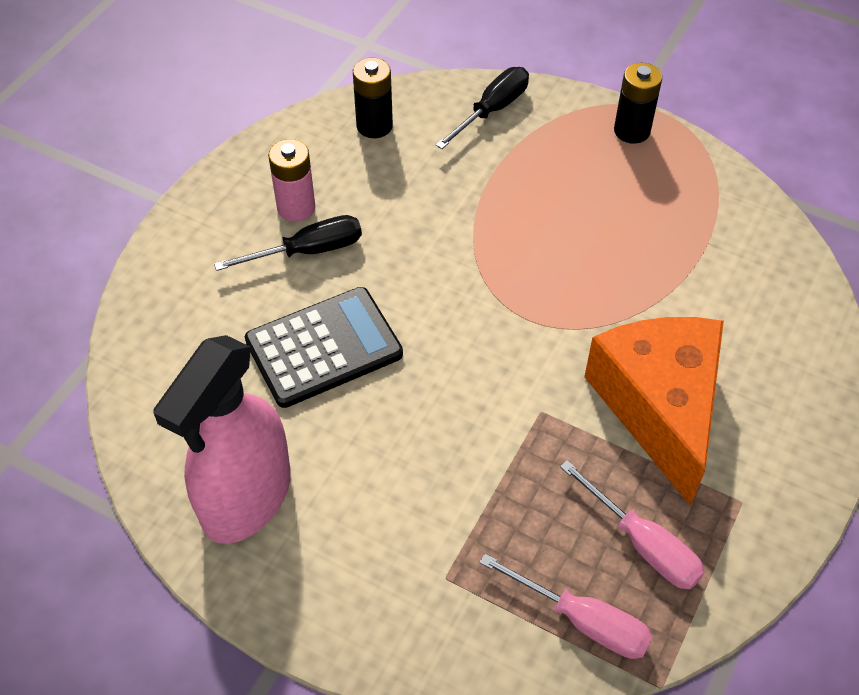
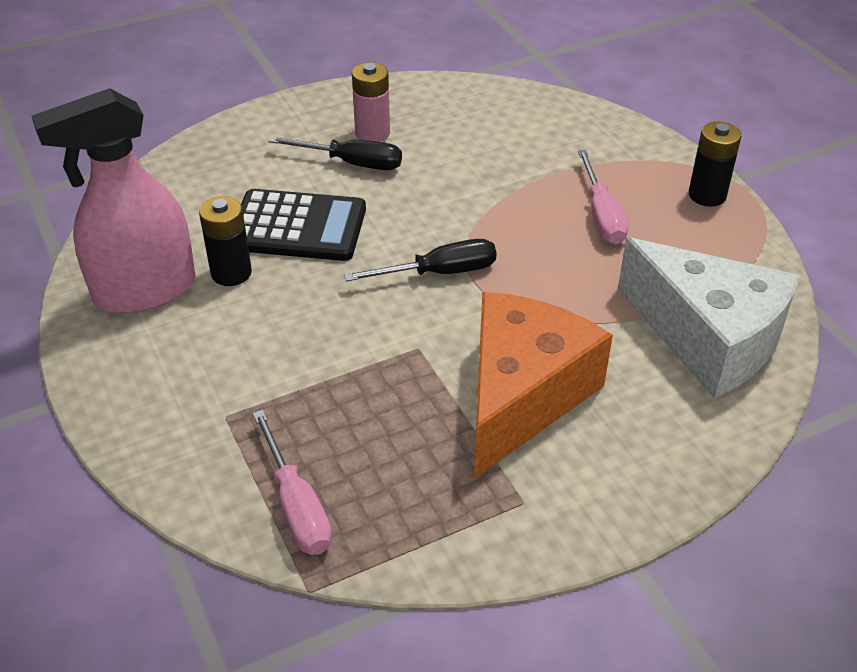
camera: 35 degrees right, 10 degrees down
(374, 126) = (487, 107): black battery -> black battery (231, 273)
(492, 110) = (595, 133): black screwdriver -> black screwdriver (439, 272)
(643, 544) = (403, 482): pink screwdriver -> pink screwdriver (601, 215)
(744, 271) = (708, 338): none -> white cheese

